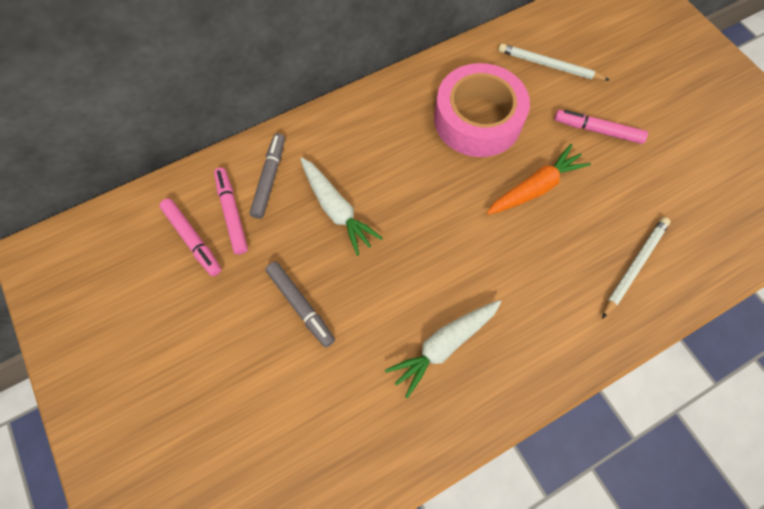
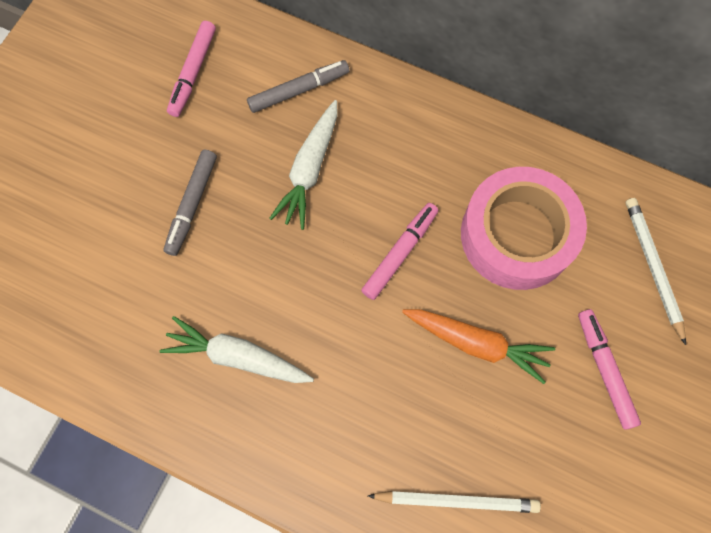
camera: 55 degrees right, 5 degrees up
(232, 213) = (241, 85): pink marker -> pink marker (400, 253)

